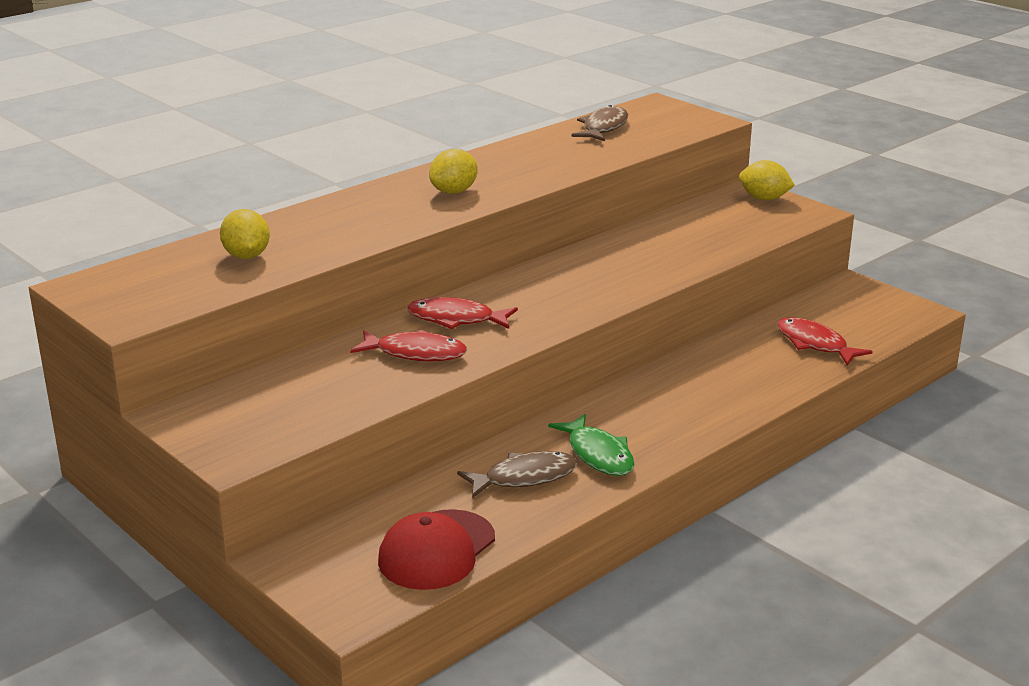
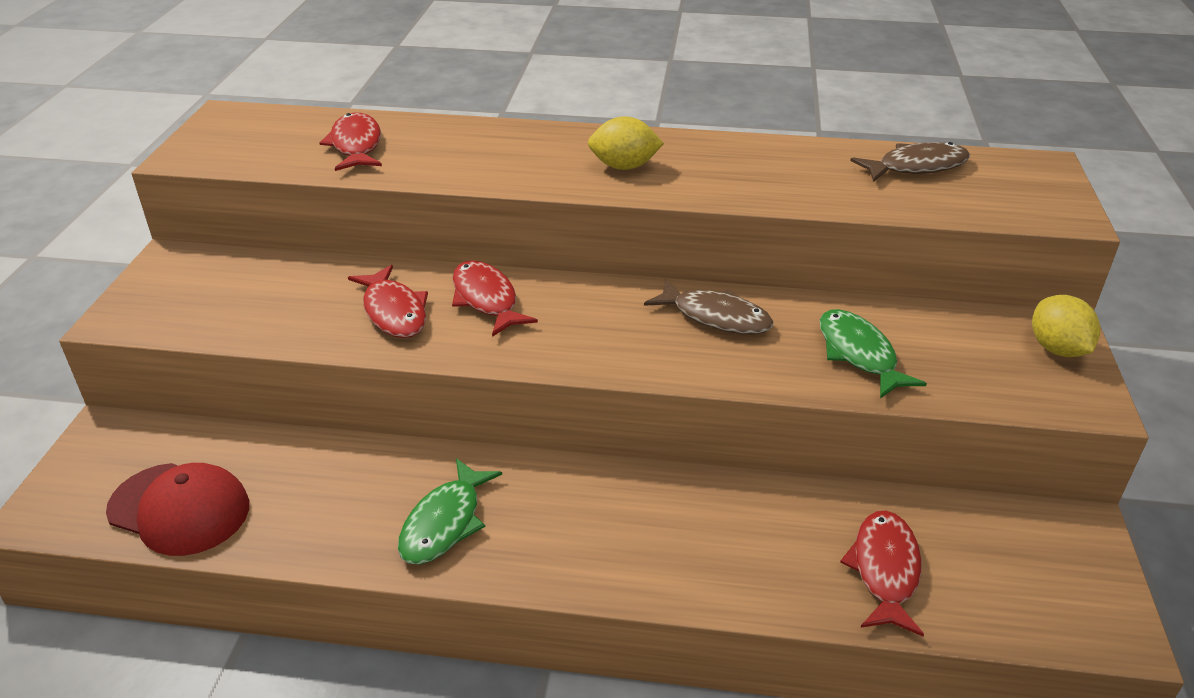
camera: 50 degrees right, 10 degrees up
(246, 256) = (356, 145): yellow lemon -> red fish
(436, 550) = (179, 509): red cap -> red cap turned 150 degrees counterclockwise
(524, 478) = (354, 496): brown fish -> brown fish (716, 317)
(693, 243) = (859, 354): none -> green fish

